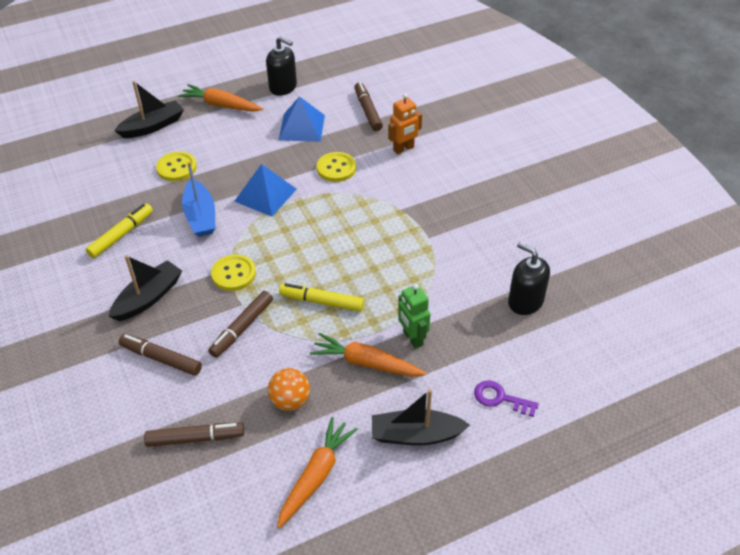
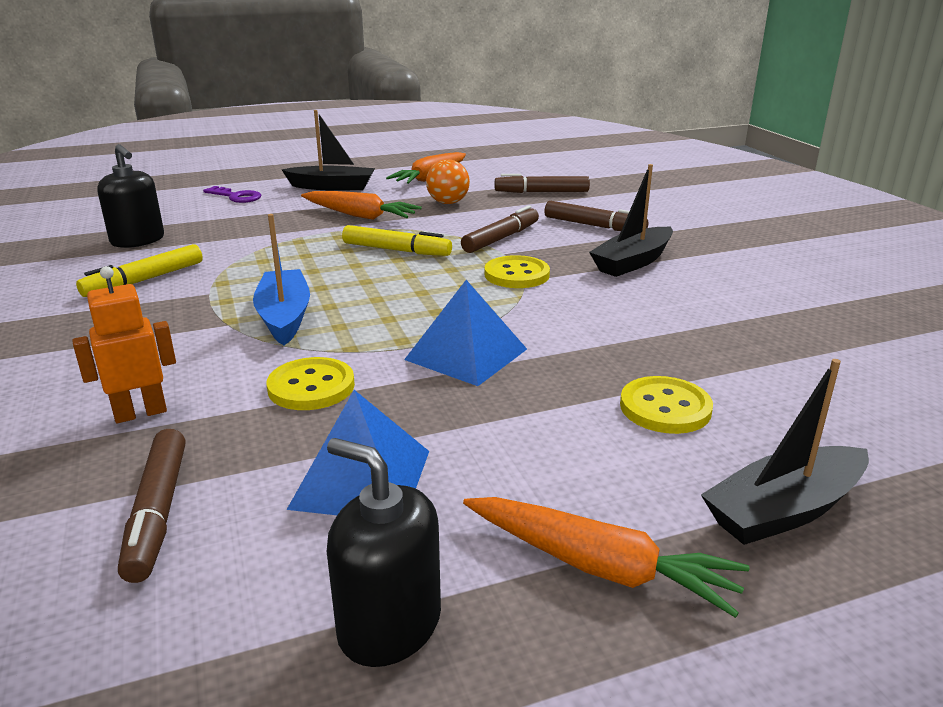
camera: 175 degrees left, 20 degrees down
(121, 235) = (716, 318): yellow marker -> yellow marker (144, 280)
(200, 216) = (585, 333): blue boat -> blue boat (284, 317)
(412, 338) = (298, 225): green robot -> none

